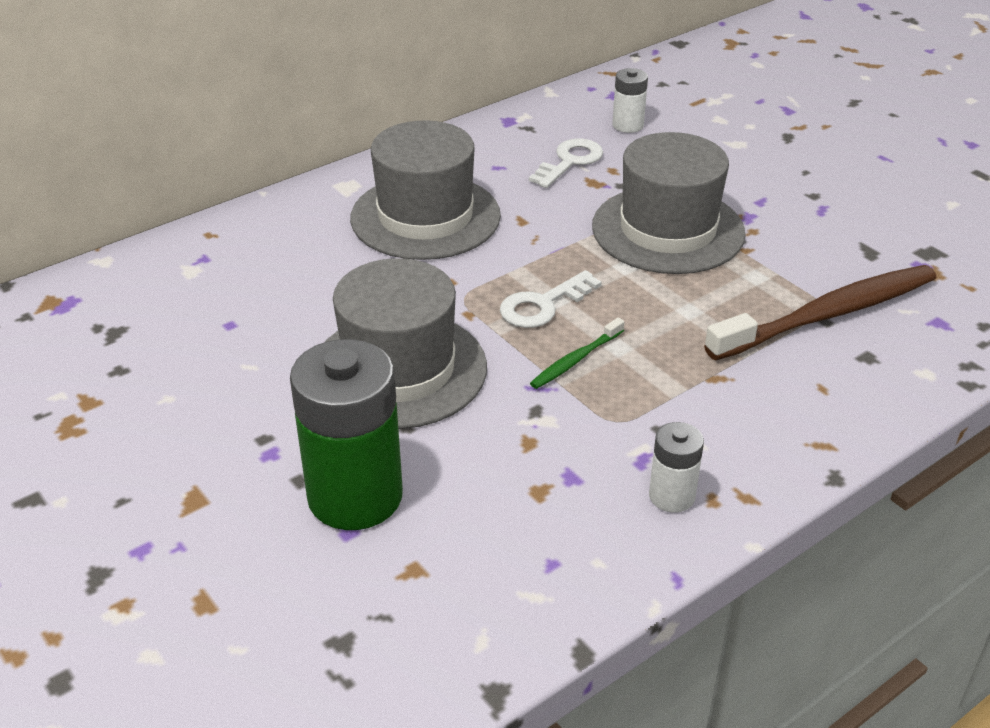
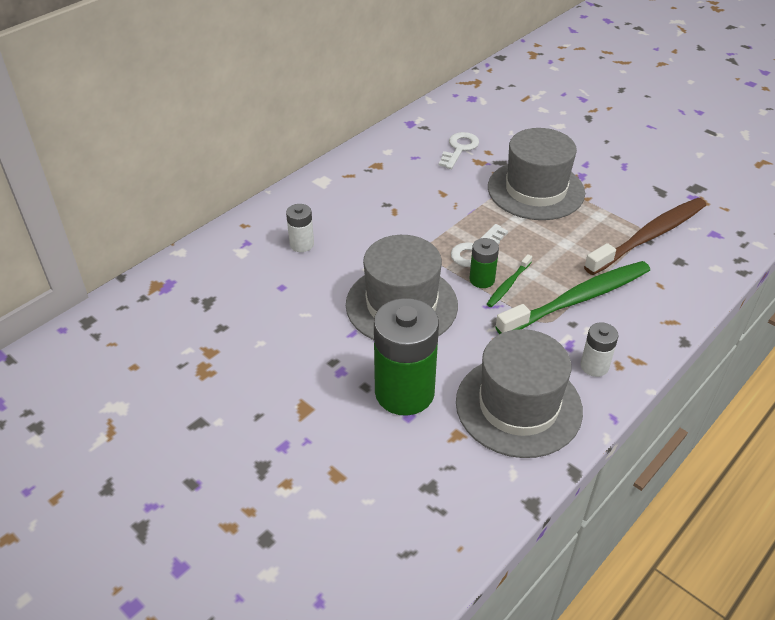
camera: 10 degrees left, 5 degrees up
(425, 217) = (381, 197): grey hat -> grey hat (518, 406)
(537, 348) = (482, 280): none -> green battery
(628, 125) = (487, 119): white battery -> white battery (302, 244)
(679, 394) = (578, 299): none -> green toothbrush

